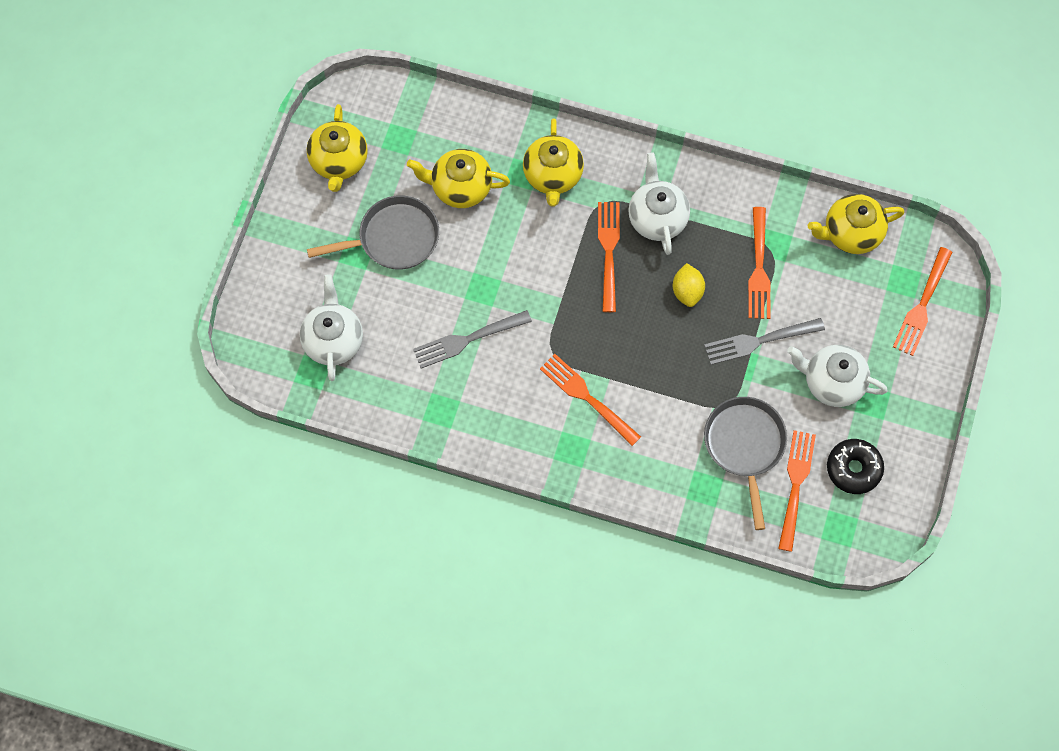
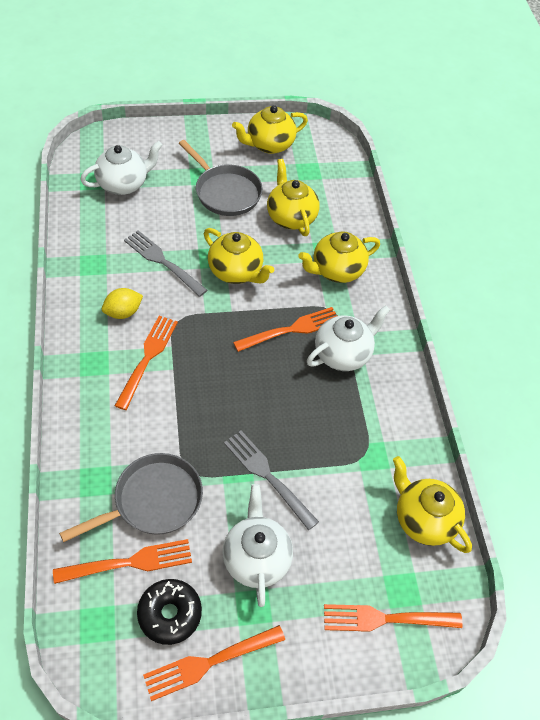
camera: 60 degrees right, 15 degrees down
(513, 273) = (236, 272): none -> yellow teapot
(687, 291) = (286, 400): yellow lemon -> yellow lemon (123, 312)
(758, 267) = (342, 450): orange fork -> orange fork (210, 662)

